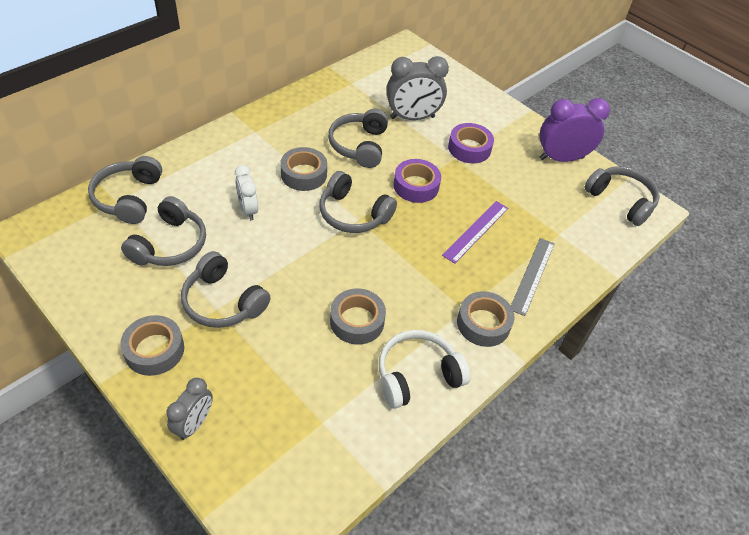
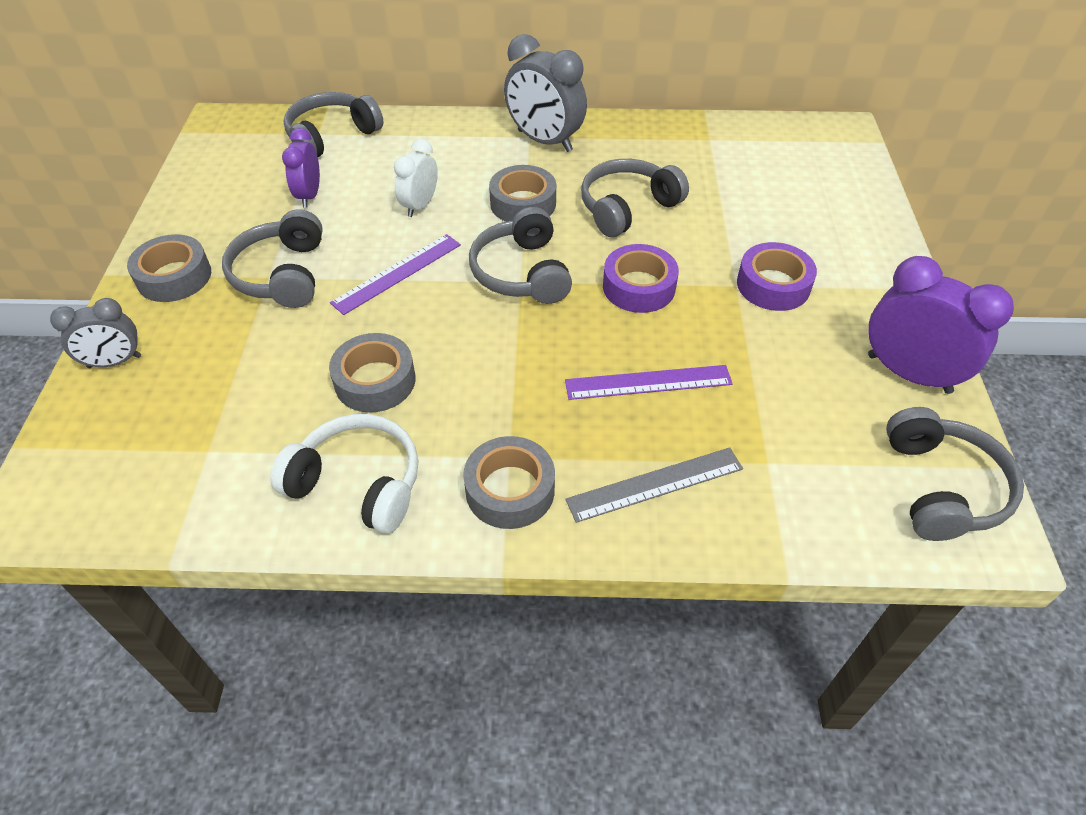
camera: 50 degrees right, 0 degrees up
(170, 244) = (309, 195): grey headphones -> purple clock
(289, 257) = (397, 273): none -> purple ruler
(412, 117) = (739, 211): grey clock -> grey clock (544, 141)

